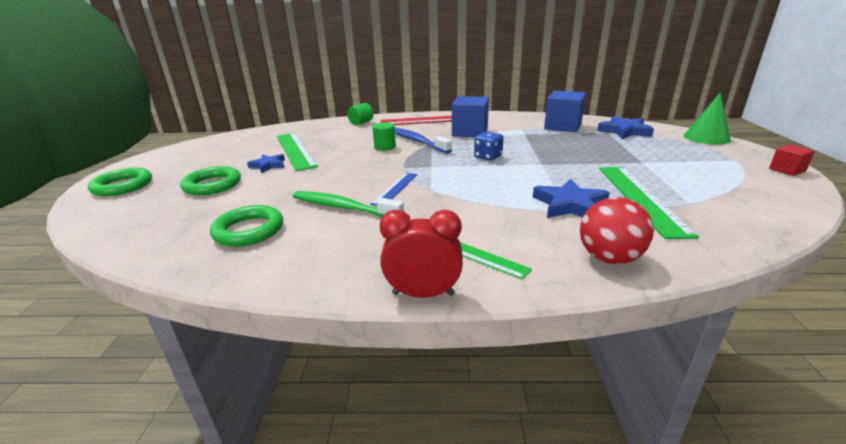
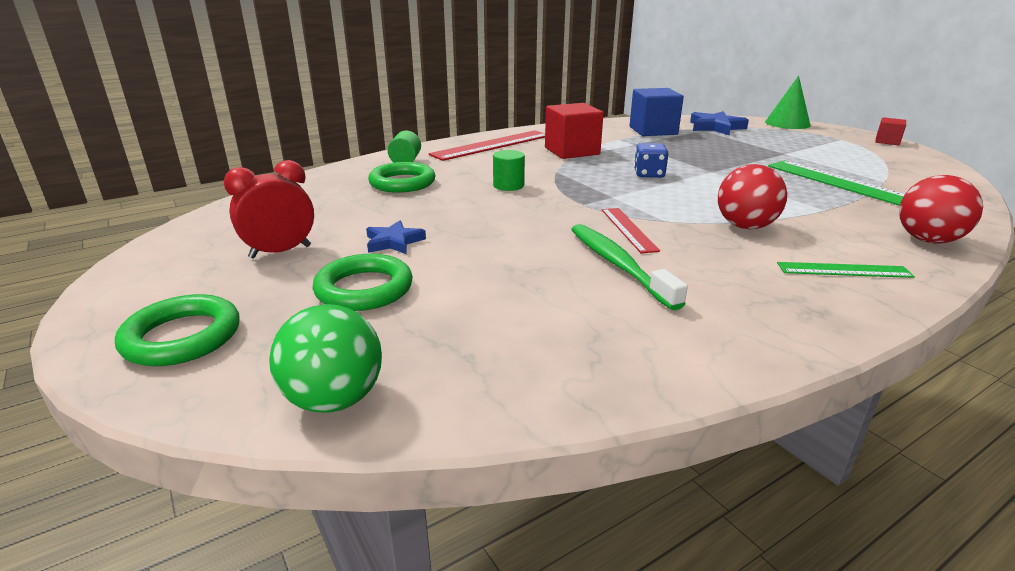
camera: 35 degrees left, 0 degrees up
(112, 228) = (334, 399): none -> green ball
(249, 230) = (564, 326): green ring -> green ring (402, 183)
(295, 150) = (389, 214): green ruler -> none
(343, 207) = (618, 265): green toothbrush -> green toothbrush turned 75 degrees clockwise
(395, 189) = (628, 229): blue ruler -> red ruler
(417, 141) = (535, 172): blue toothbrush -> none
(423, 294) = (878, 319): red clock -> red clock (280, 252)
(470, 132) = (572, 151): blue cube -> red cube
(476, 207) = (745, 226): none -> red ball
(570, 205) = (813, 204): blue star -> none

